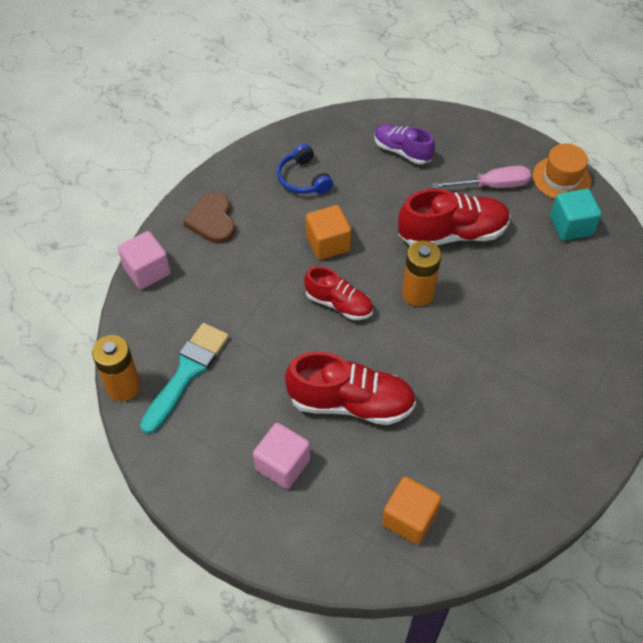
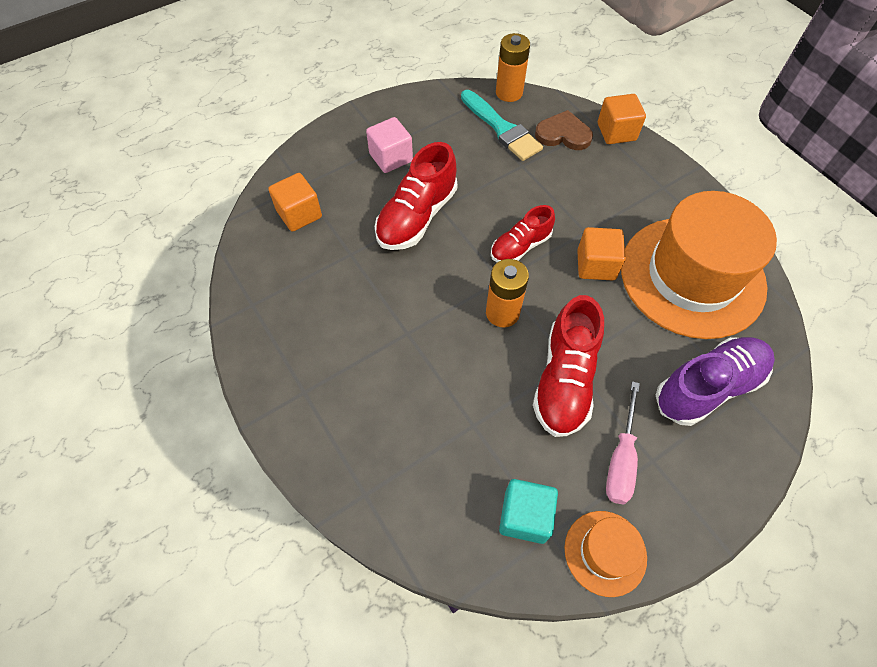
camera: 115 degrees right, 5 degrees up
(147, 271) = (616, 132): pink cube -> orange cube
(212, 221) = (659, 189): brown heart -> brown heart (563, 134)
(303, 179) = (692, 276): blue headphones -> orange hat
(402, 151) = (707, 387): purple shoe -> purple shoe, size x1.60

